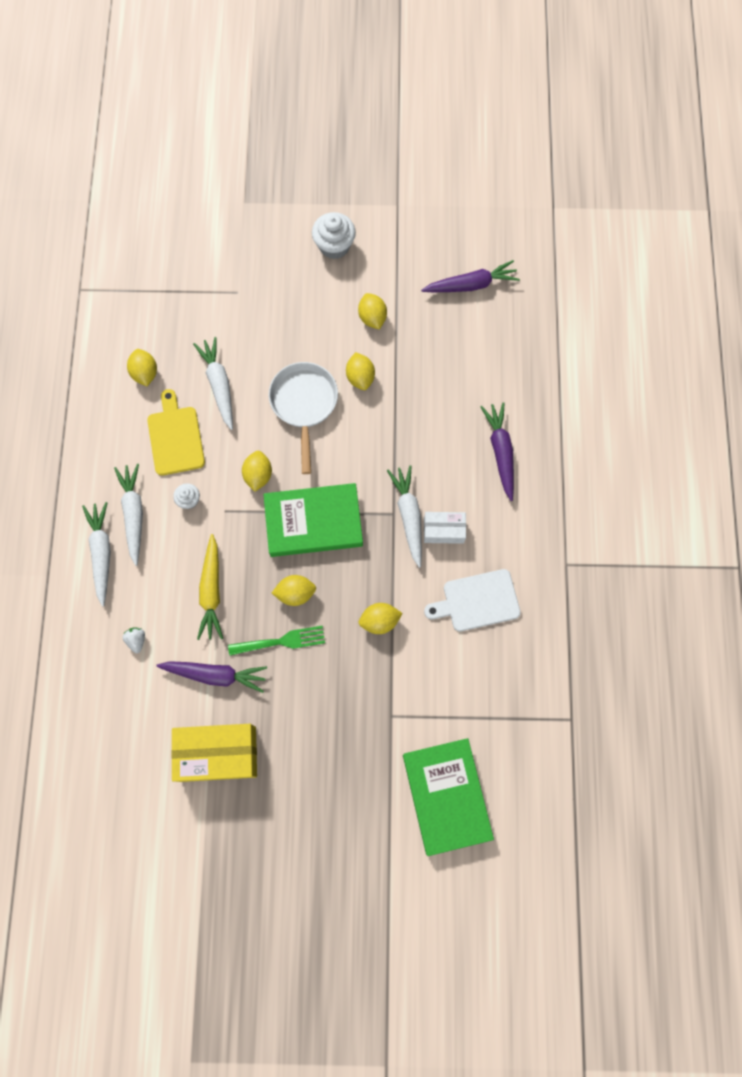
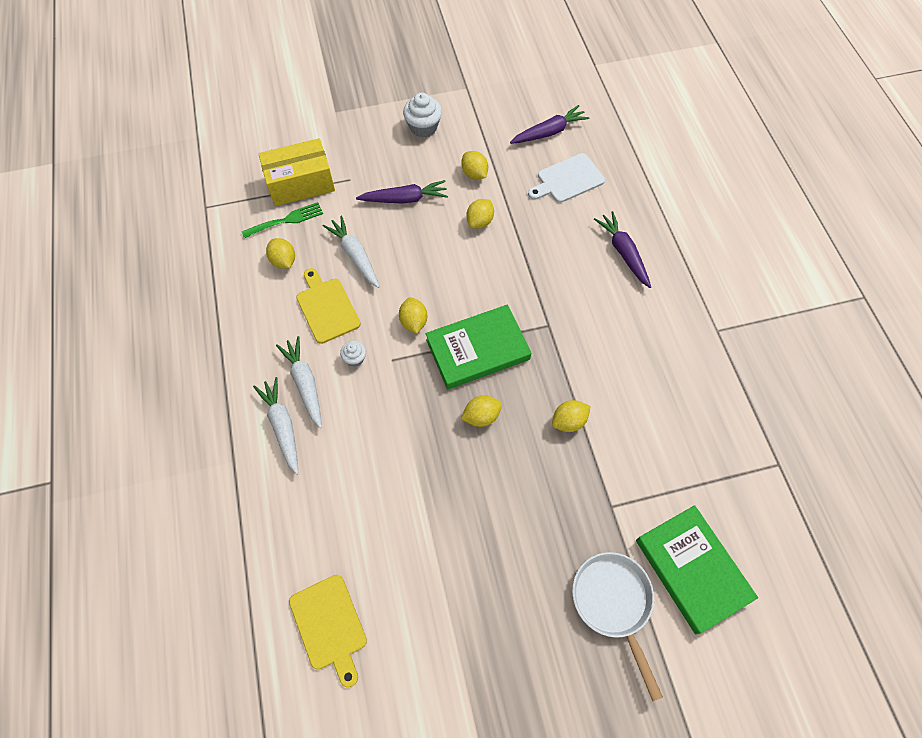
camera: 15 degrees left, 10 degrees down
(98, 754) = (329, 625): none -> yellow cutting board
(136, 640) = (339, 500): white strawberry -> none
(211, 591) = (400, 434): yellow carrot -> none
(215, 675) = (427, 512): purple carrot -> purple carrot (404, 199)
(218, 754) = (453, 590): yellow box -> yellow box (301, 183)
(282, 641) = (482, 464): green fork -> green fork (286, 220)
(304, 405) = (437, 254): white pan -> white pan (613, 603)
(360, 377) = (480, 221): yellow lemon -> yellow lemon turned 60 degrees clockwise
(409, 516) = (563, 324): white carrot -> none
(443, 530) = (598, 328): white box -> none
(477, 601) = (651, 381): white cutting board -> white cutting board (567, 179)

